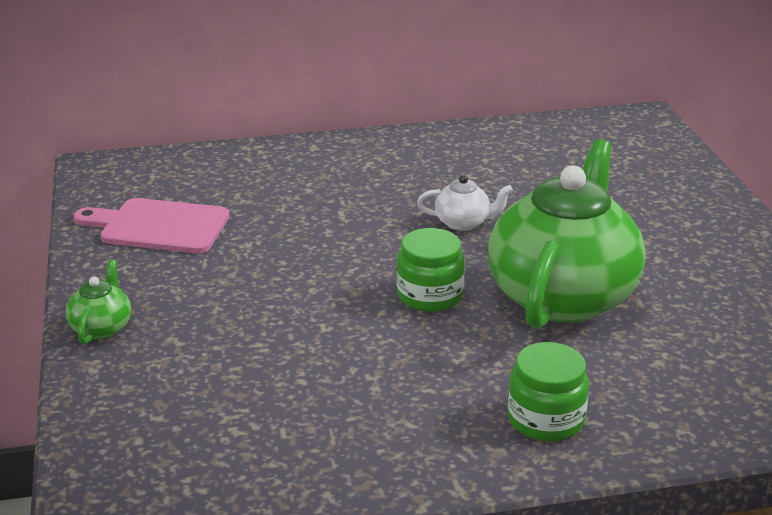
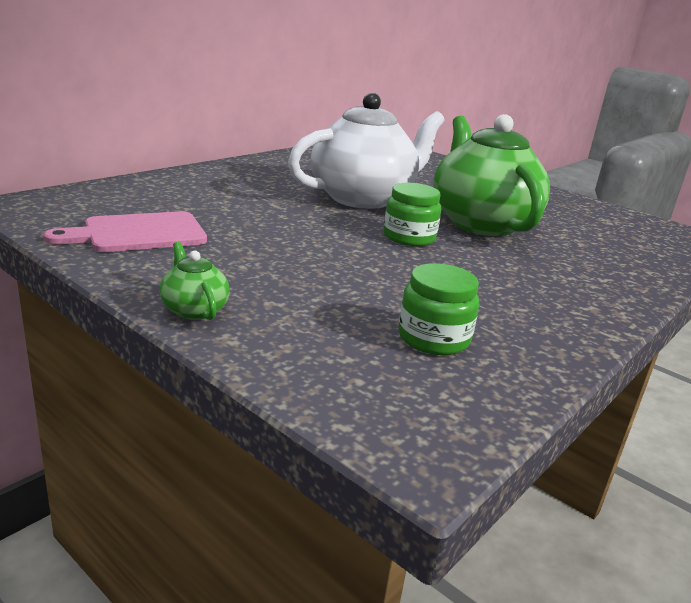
camera: 40 degrees left, 5 degrees down
(463, 223) = (363, 198): white teapot -> white teapot, size x2.49
(545, 419) = (584, 284): green jar -> green jar (433, 338)

